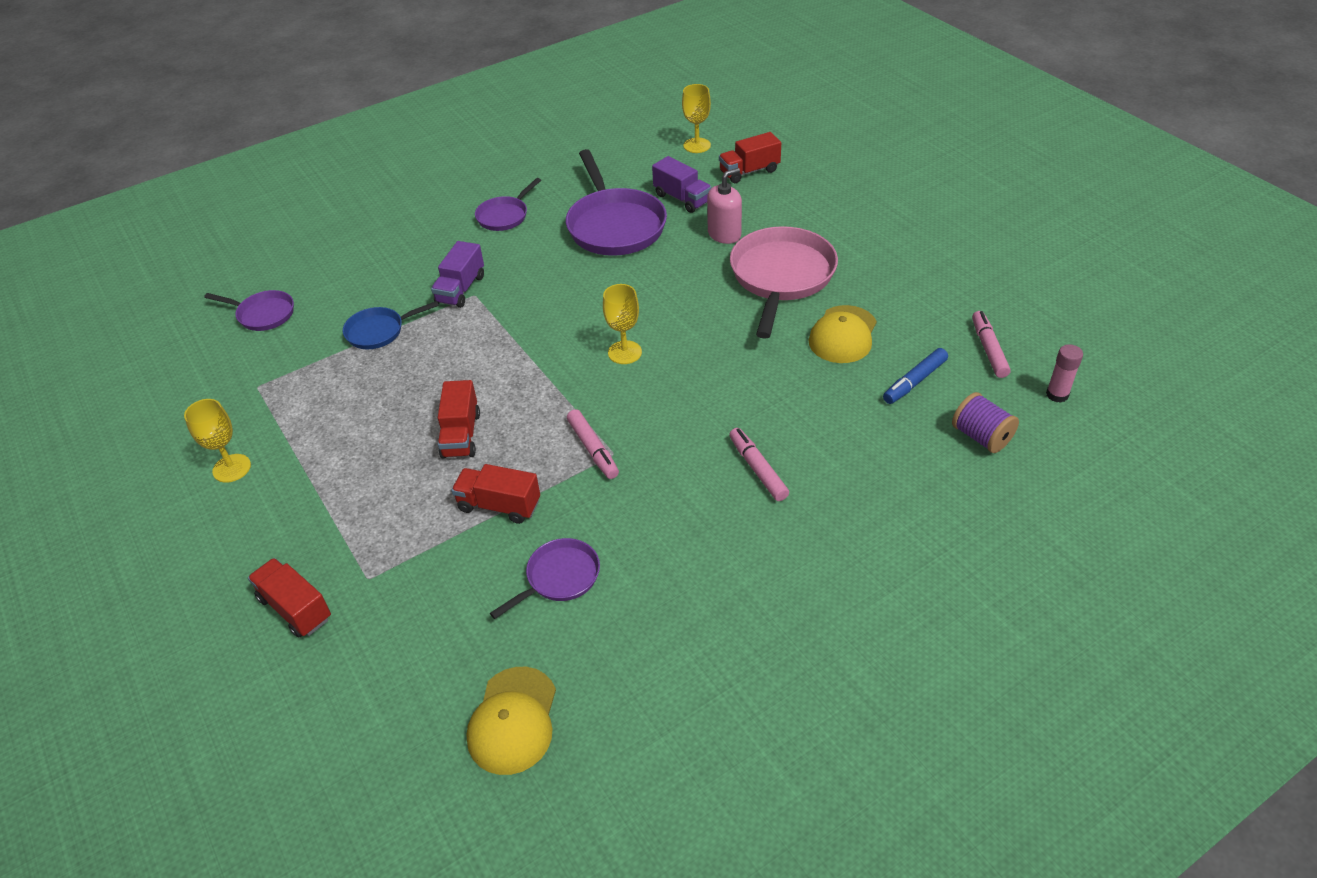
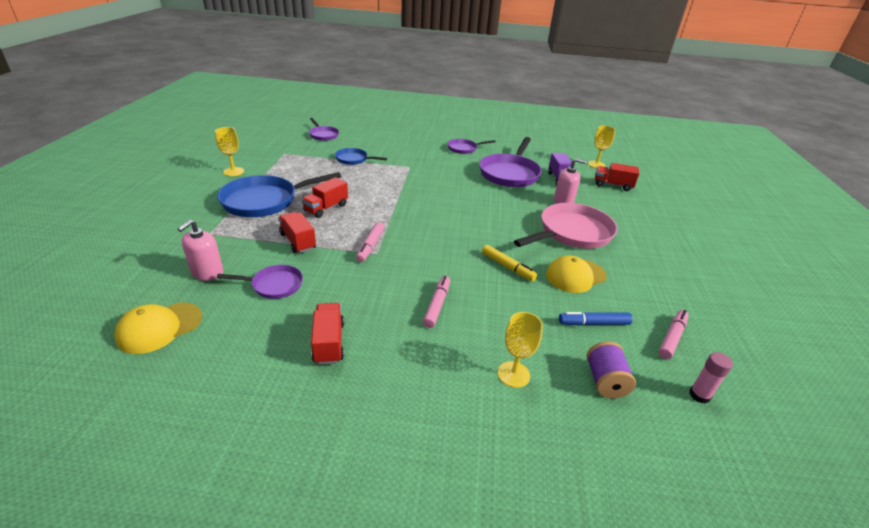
camera: 35 degrees right, 10 degrees down
(295, 608) = (171, 226): red truck -> red truck (329, 343)
(361, 481) = (265, 201): none -> blue pan
(456, 625) = (207, 273): none -> pink soap dispenser
(461, 289) = (407, 162): purple truck -> none
(624, 352) = (443, 219): yellow goblet -> yellow goblet (513, 374)
(769, 371) = (507, 267): none -> yellow marker

